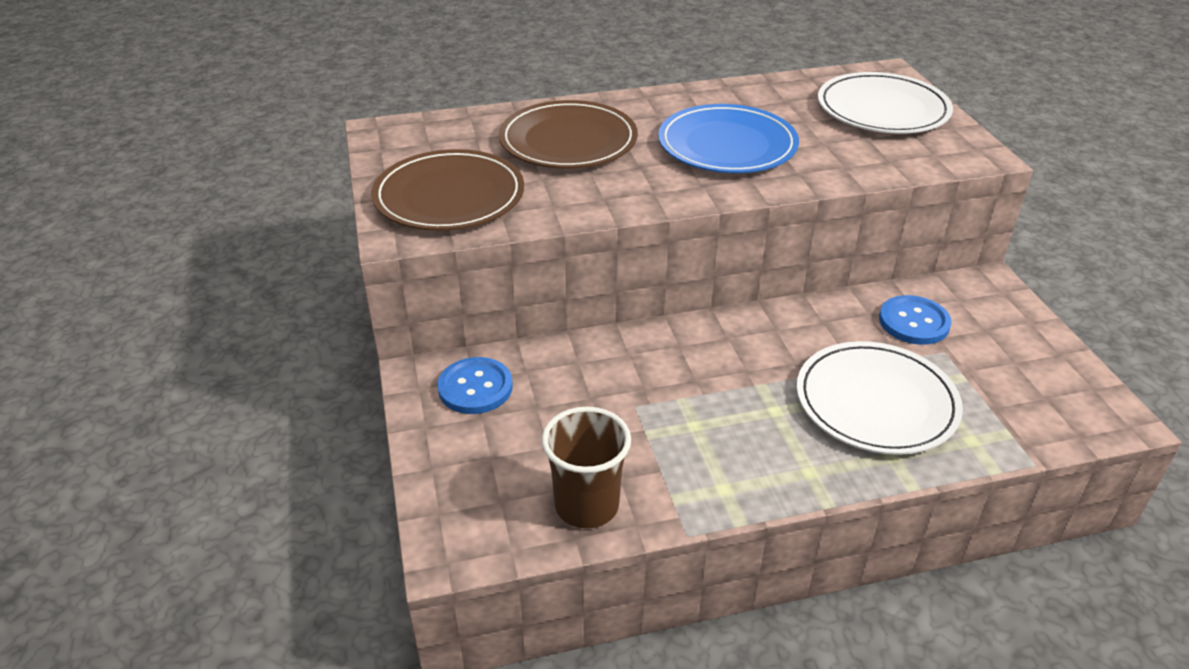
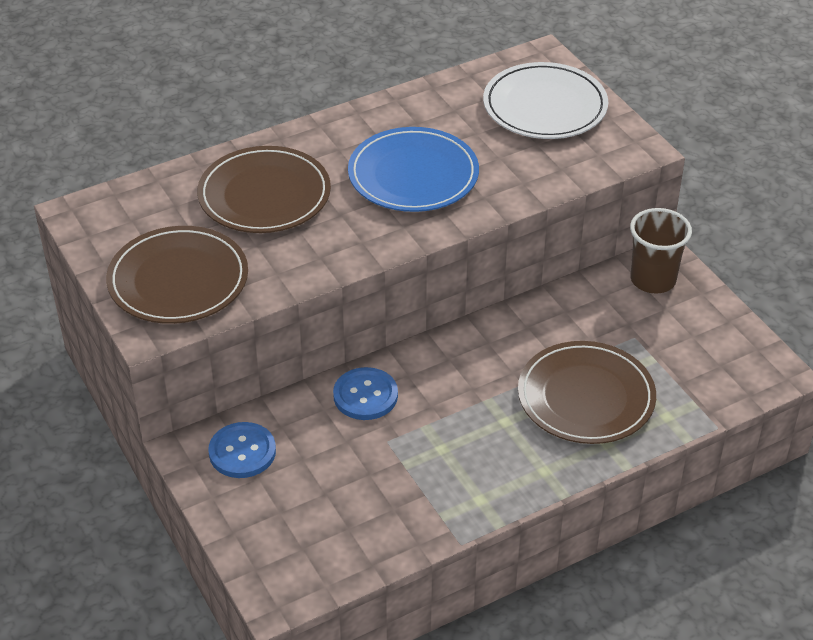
camera: 15 degrees left, 5 degrees up
(586, 506) = (374, 537): brown cup -> brown cup (653, 280)
(876, 402) = (586, 397): white plate -> brown plate
(914, 322) = (605, 312): blue button -> blue button (365, 395)

